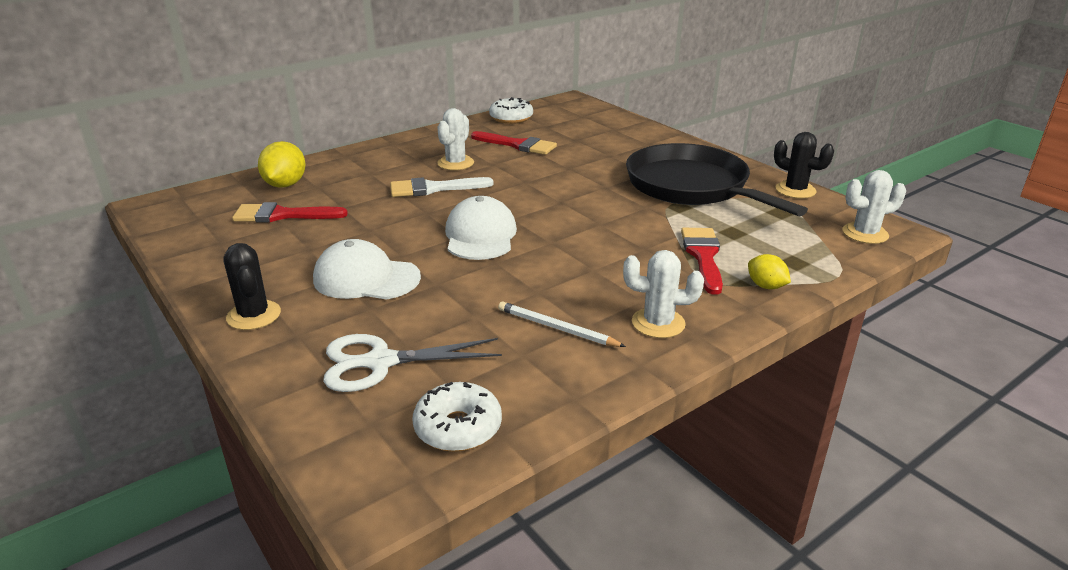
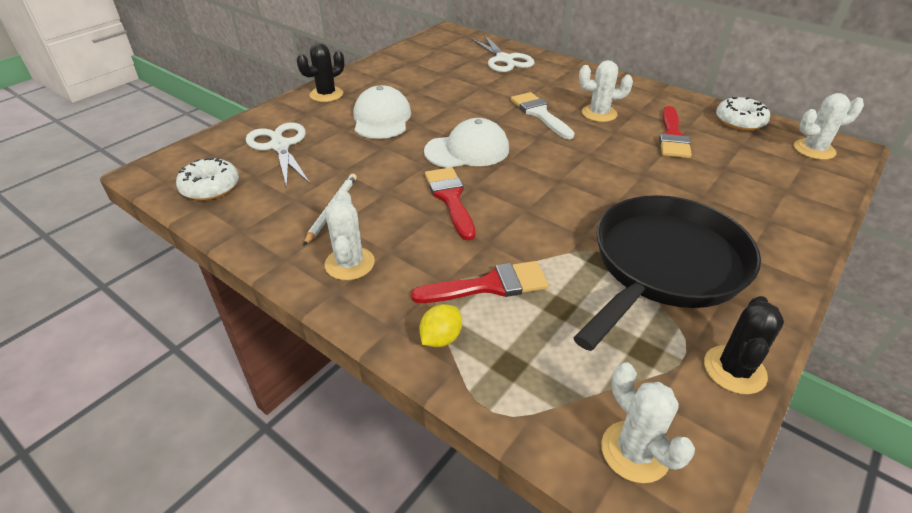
camera: 75 degrees right, 10 degrees up
(282, 215) = (457, 70): red brush -> red brush (450, 198)
(285, 185) = (504, 59): yellow lemon -> white scissors
(567, 108) = (814, 150): none -> white cactus

